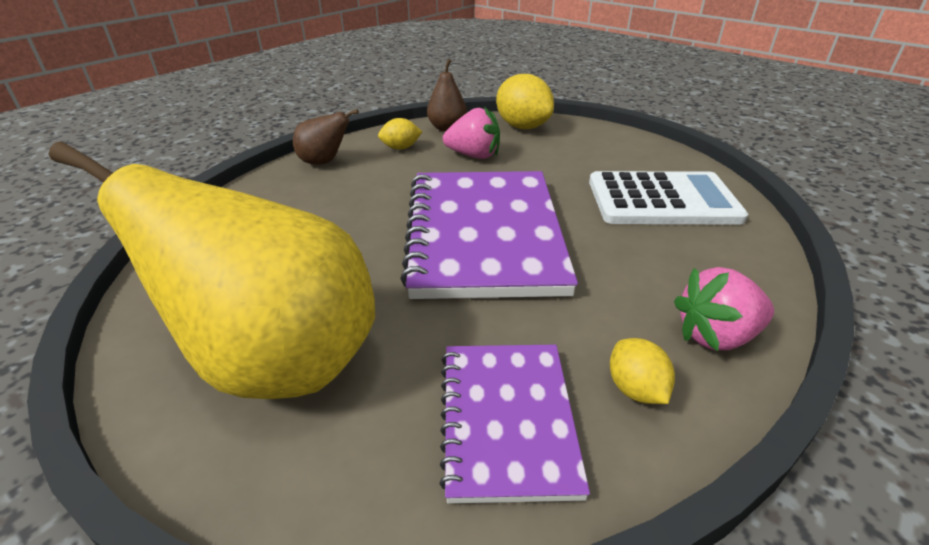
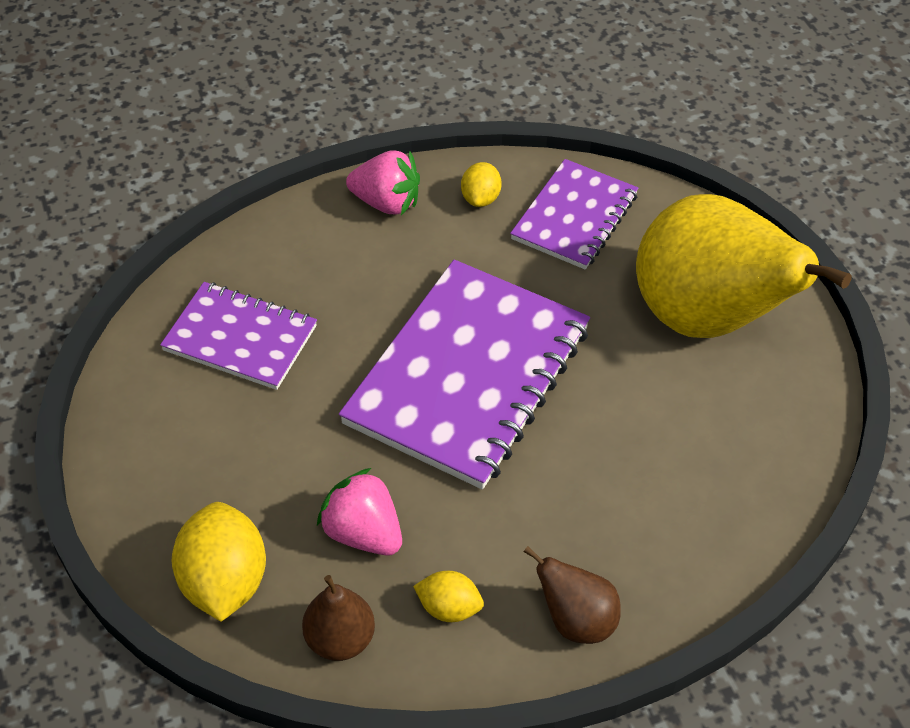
camera: 150 degrees left, 15 degrees up
(662, 200) = (240, 338): white calculator -> purple notebook

